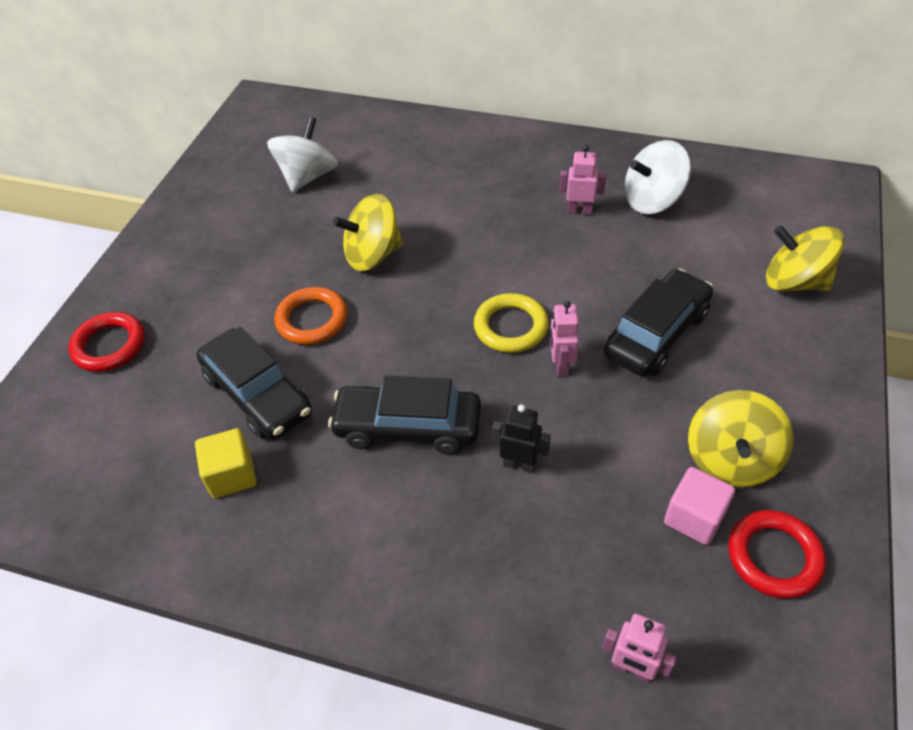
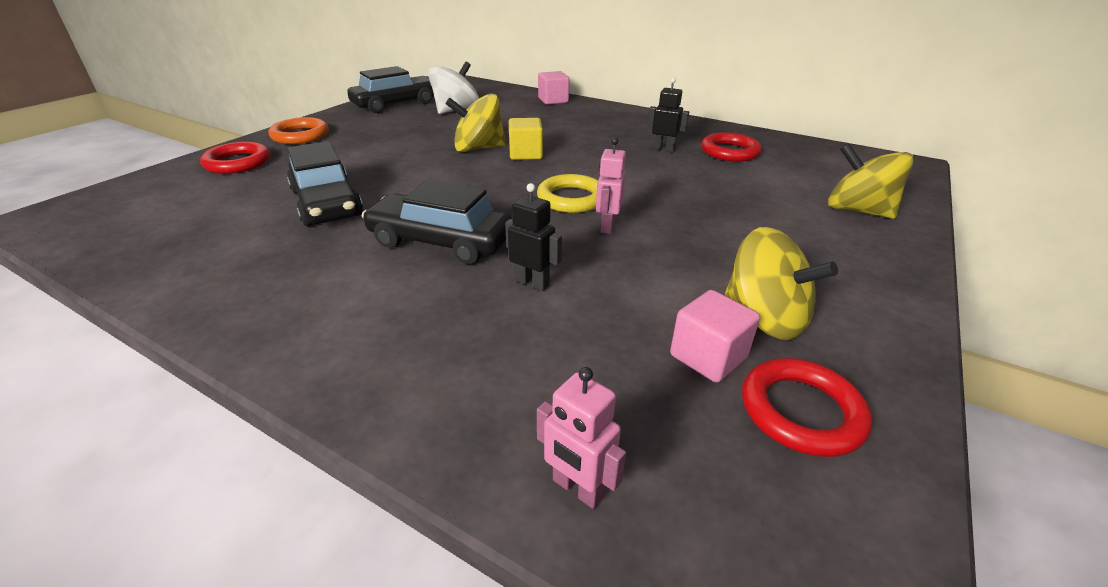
camera: 10 degrees right, 15 degrees down
(231, 475) = (261, 244): yellow cube -> yellow cube (525, 154)
(312, 320) = (405, 172): orange ring -> orange ring (300, 135)
(418, 128) = (553, 100): none -> pink cube
(579, 211) = (663, 149): pink robot -> black robot
(652, 200) = (729, 152): white spinning top -> red ring
(656, 334) = (709, 221): black car -> black car (396, 104)
(731, 459) = (764, 318): yellow spinning top -> yellow spinning top turned 75 degrees counterclockwise

